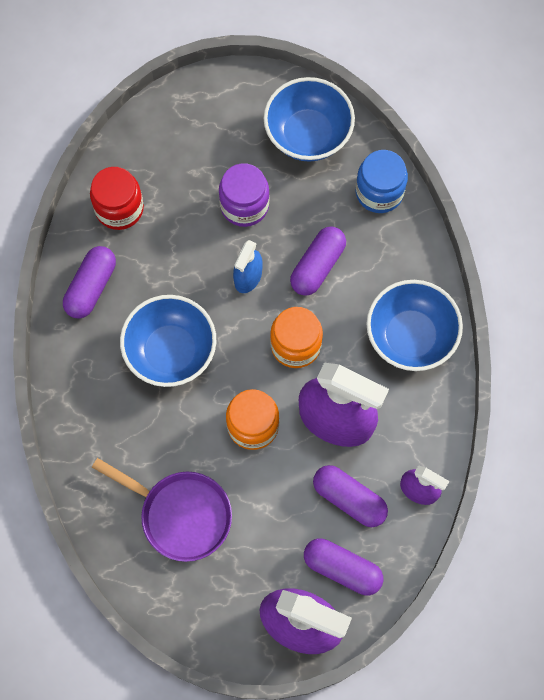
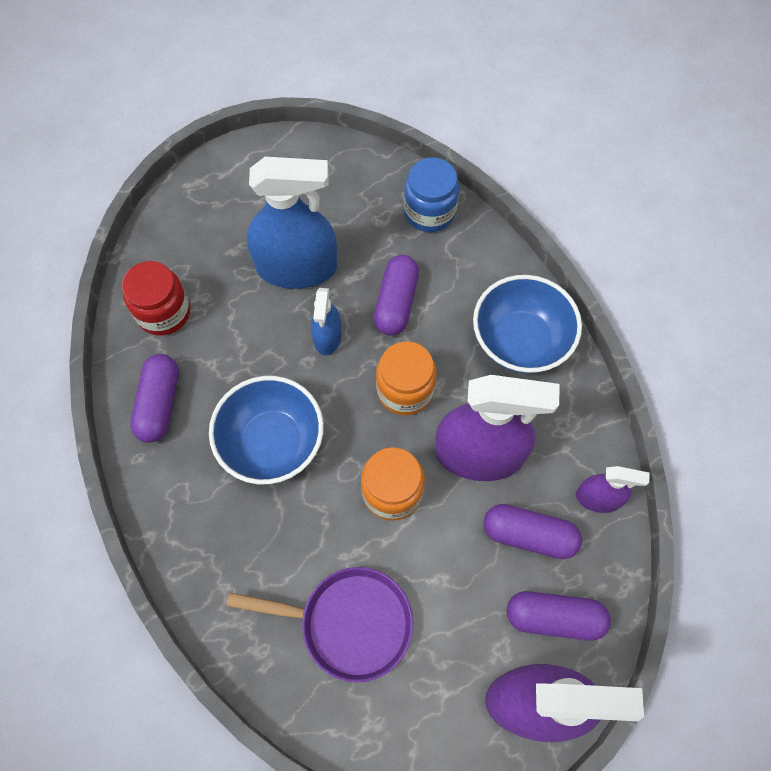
camera: 20 degrees left, 5 degrees down
(244, 205) = (297, 267): purple jar -> blue spray bottle
(308, 135) = (336, 181): blue bowl -> none

